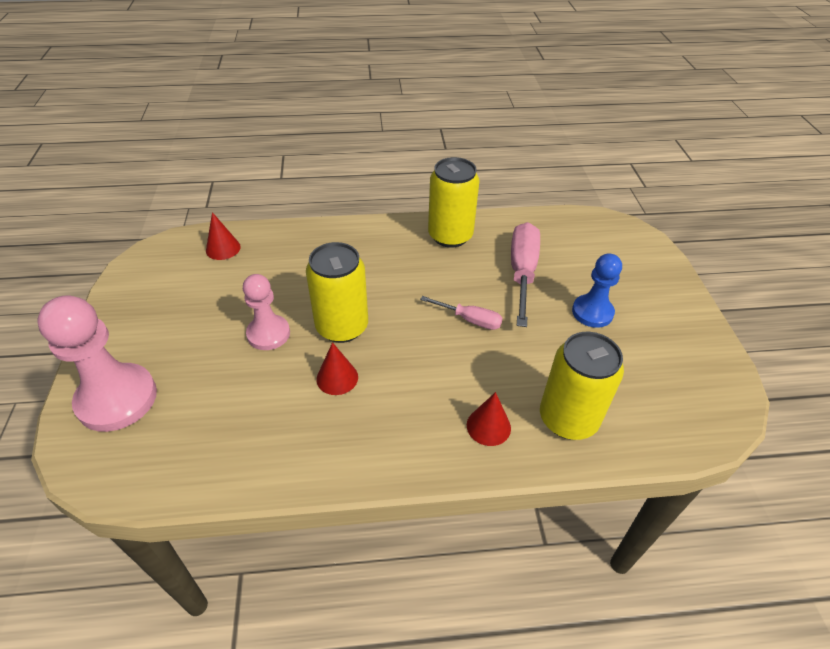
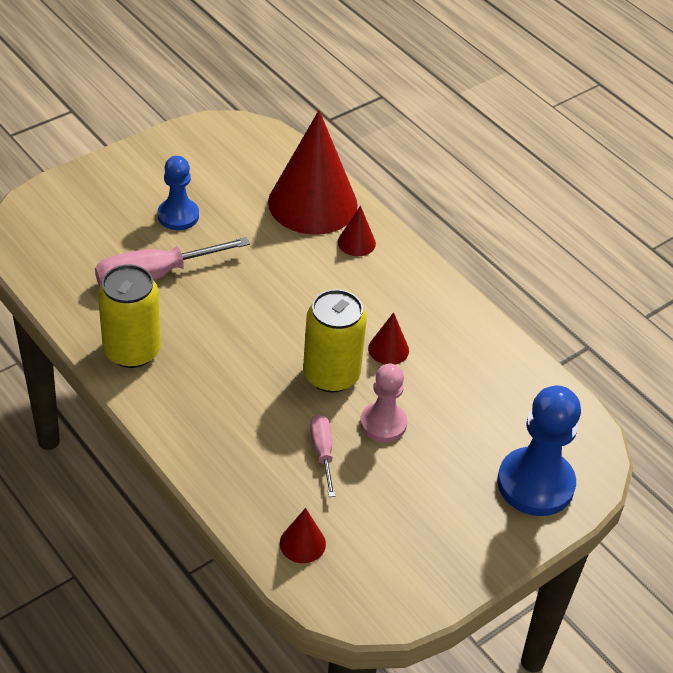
camera: 125 degrees left, 0 degrees up
(117, 399) = (535, 484): pink pawn -> blue pawn
(469, 320) = (251, 291): pink screwdriver -> pink screwdriver (322, 453)
(568, 419) = (312, 203): yellow can -> red cone

